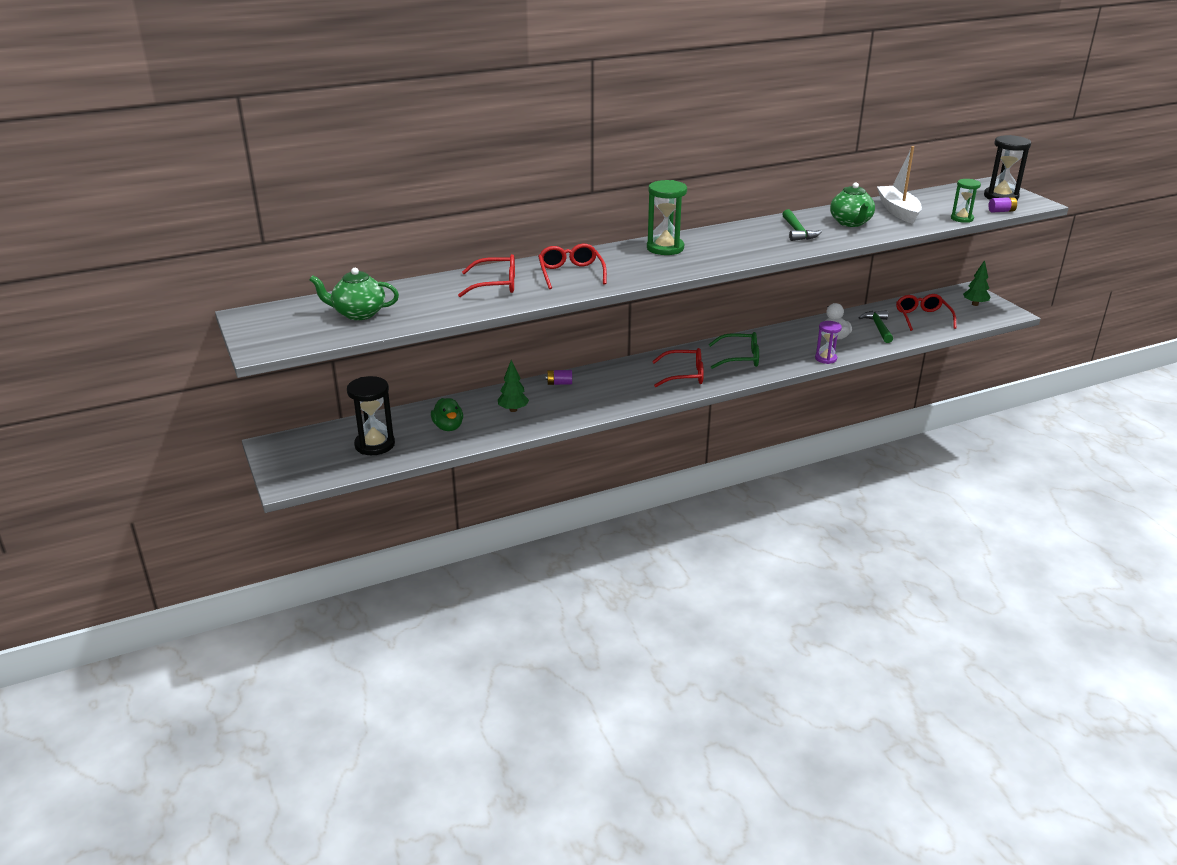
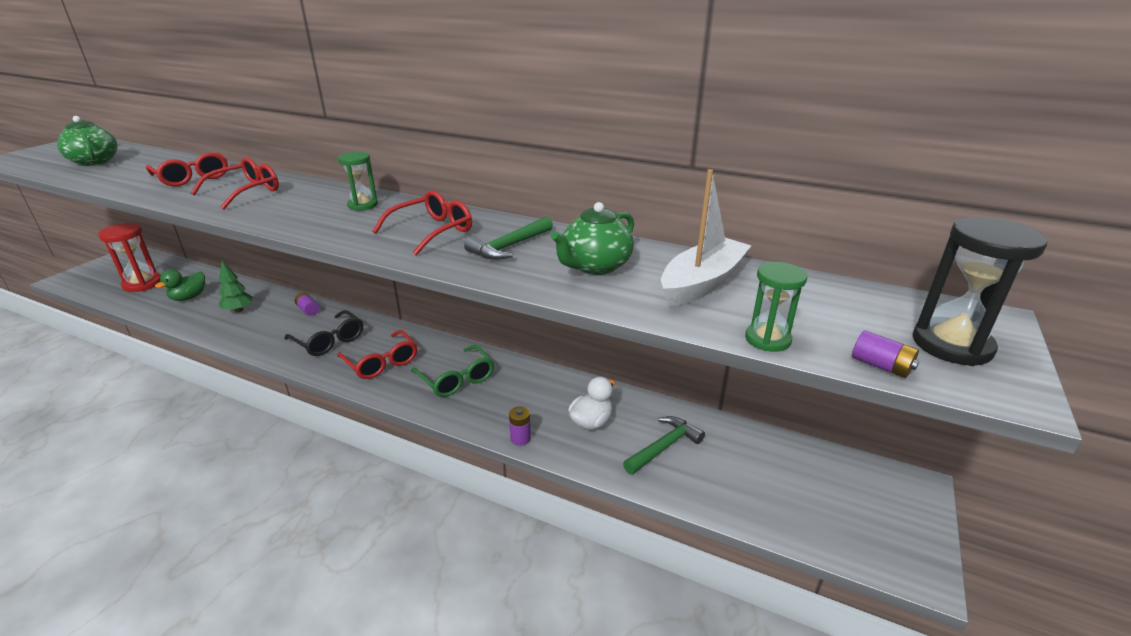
camera: 50 degrees right, 0 degrees up
(375, 445) = (142, 284): black hourglass -> red hourglass
(625, 385) = (329, 341): none -> black glasses
(665, 248) = (363, 205): green hourglass -> green hourglass, size x0.63
(826, 358) = (520, 438): purple hourglass -> purple battery
(922, 318) = (751, 475): red glasses -> red glasses (432, 231)
(975, 304) = (880, 512): green tree -> none

